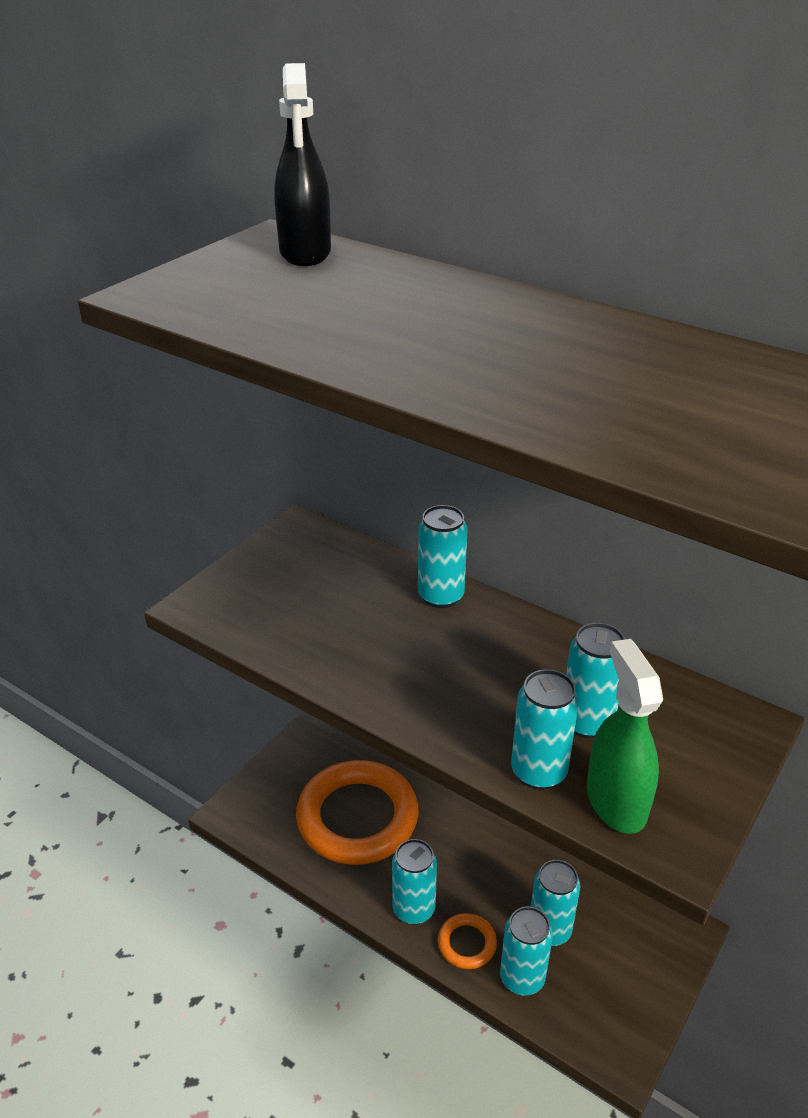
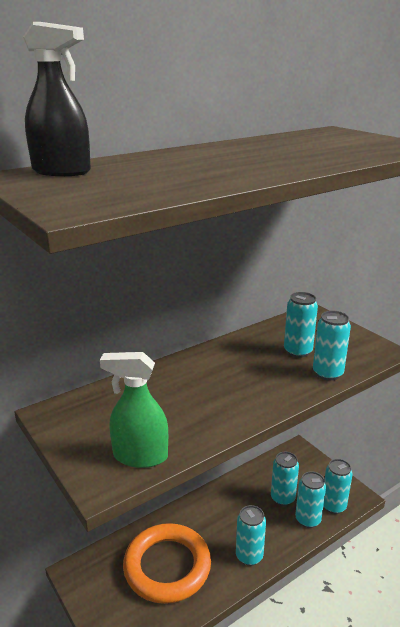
camera: 70 degrees left, 10 degrees down
(440, 596) = (171, 371): turquoise can -> turquoise can (333, 506)
(467, 943) = (280, 537): orange ring -> none
(615, 801) = (352, 358): green spray bottle -> green spray bottle (140, 456)

